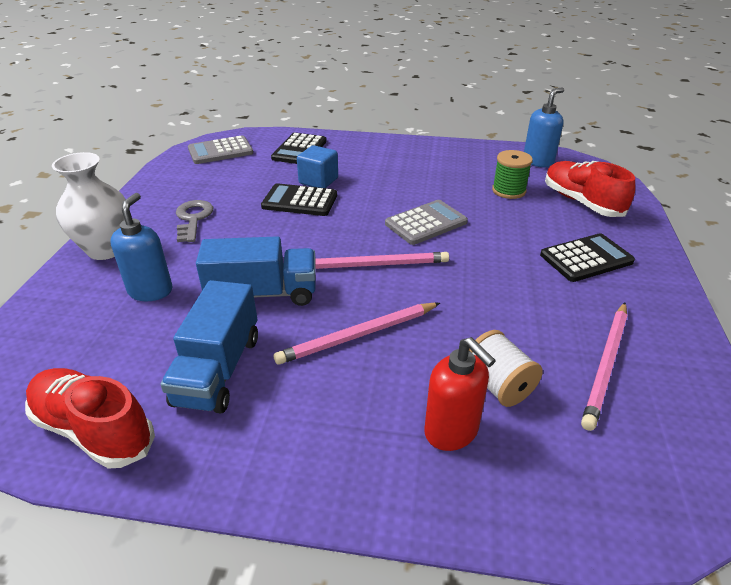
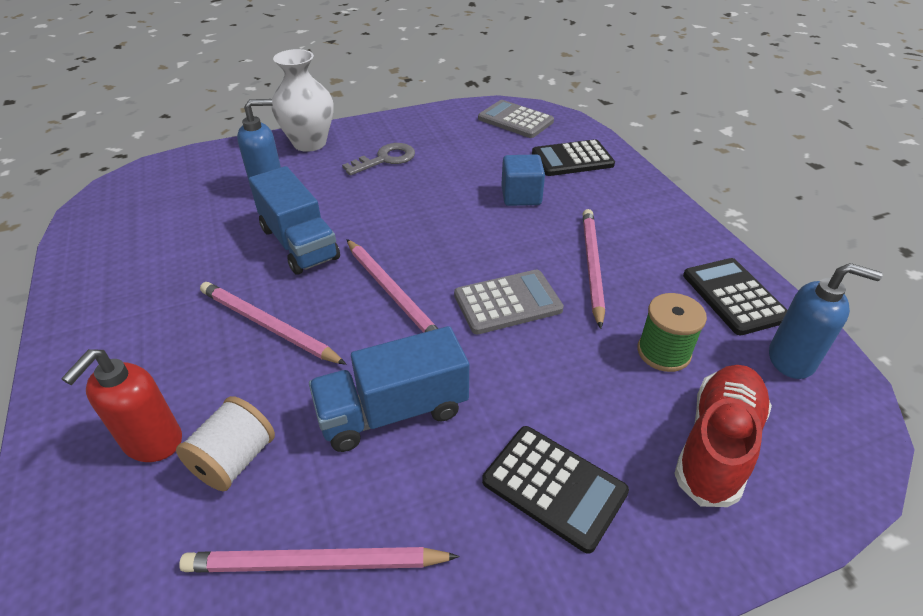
camera: 60 degrees right, 5 degrees up
(94, 430) = (103, 238): red shoe -> none
(218, 370) = (186, 264): blue truck -> blue truck (393, 411)
(300, 201) = (469, 201): black calculator -> black calculator (734, 296)
(418, 184) = (591, 266): none -> pink pencil
(426, 223) = (507, 302): grey calculator -> grey calculator turned 45 degrees counterclockwise

